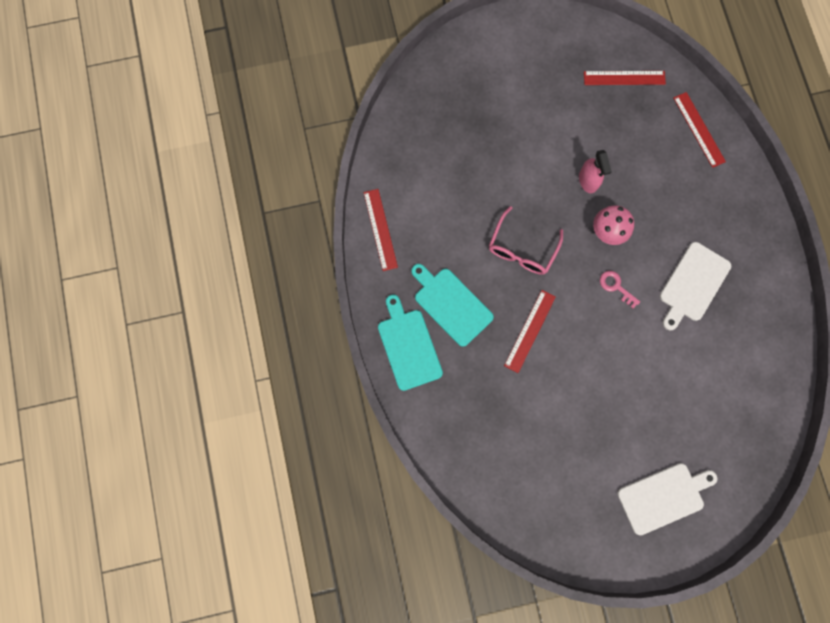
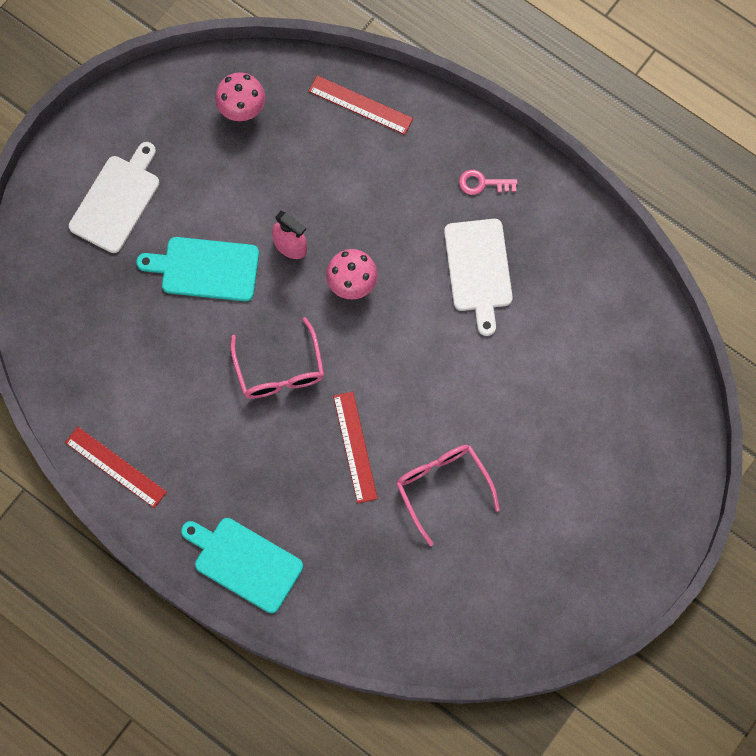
camera: 40 degrees left, 5 degrees down
(451, 304) = (253, 485): turquoise cutting board -> turquoise cutting board (205, 269)
(563, 398) = (442, 487): none -> pink glasses
(616, 287) = (405, 333): pink key -> pink key (482, 183)
(624, 78) = (242, 109): red ruler -> pink mushroom
(663, 497) = (614, 503): white cutting board -> white cutting board (117, 200)

